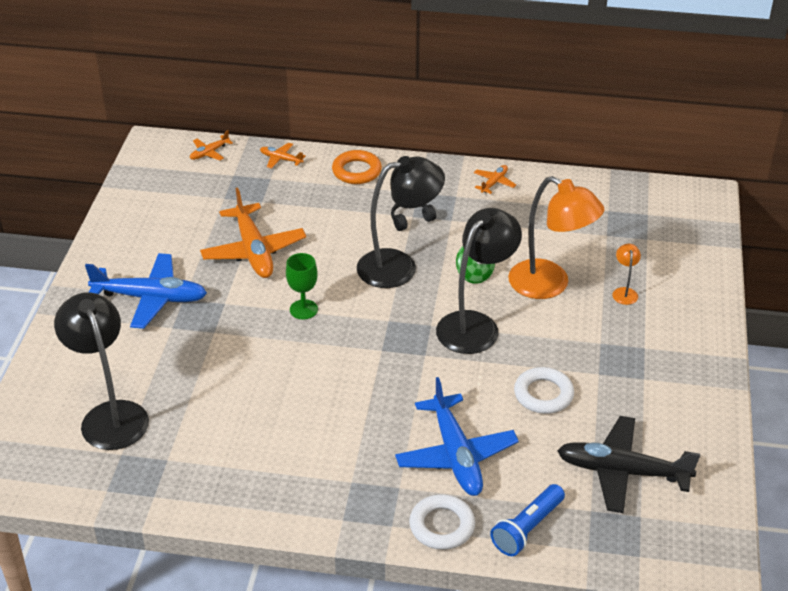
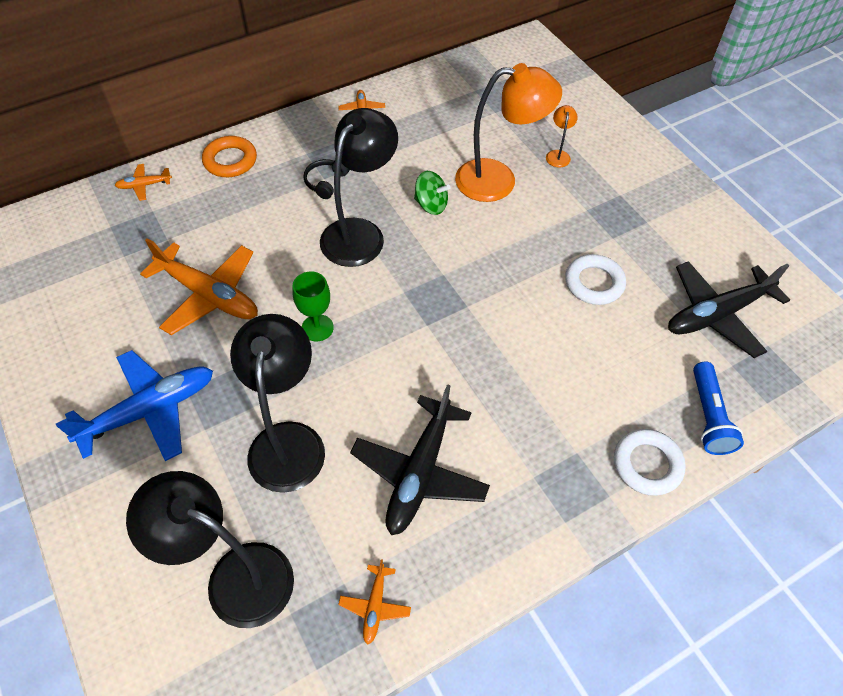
camera: 40 degrees left, 15 degrees up
(209, 153) = (61, 215): orange plane -> orange plane (375, 606)
(278, 432) = (419, 472): none -> black plane
(456, 455) = (588, 387): blue plane -> none
(475, 325) = (479, 251): black lamp -> black lamp (288, 440)
(624, 292) = (558, 155): orange lamp -> orange lamp turned 45 degrees clockwise

